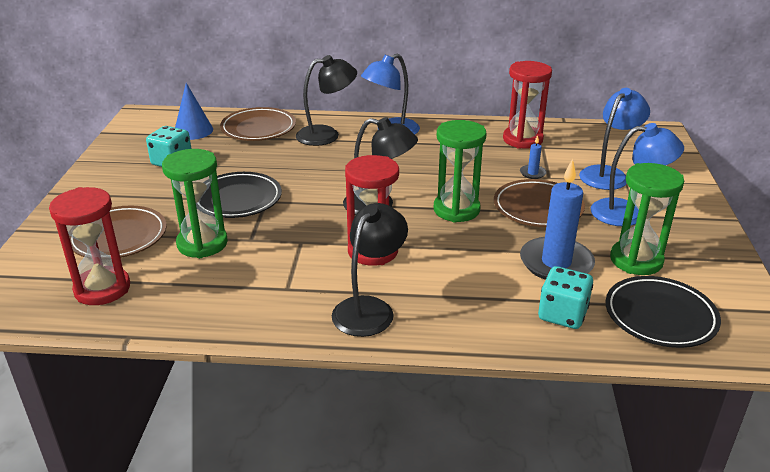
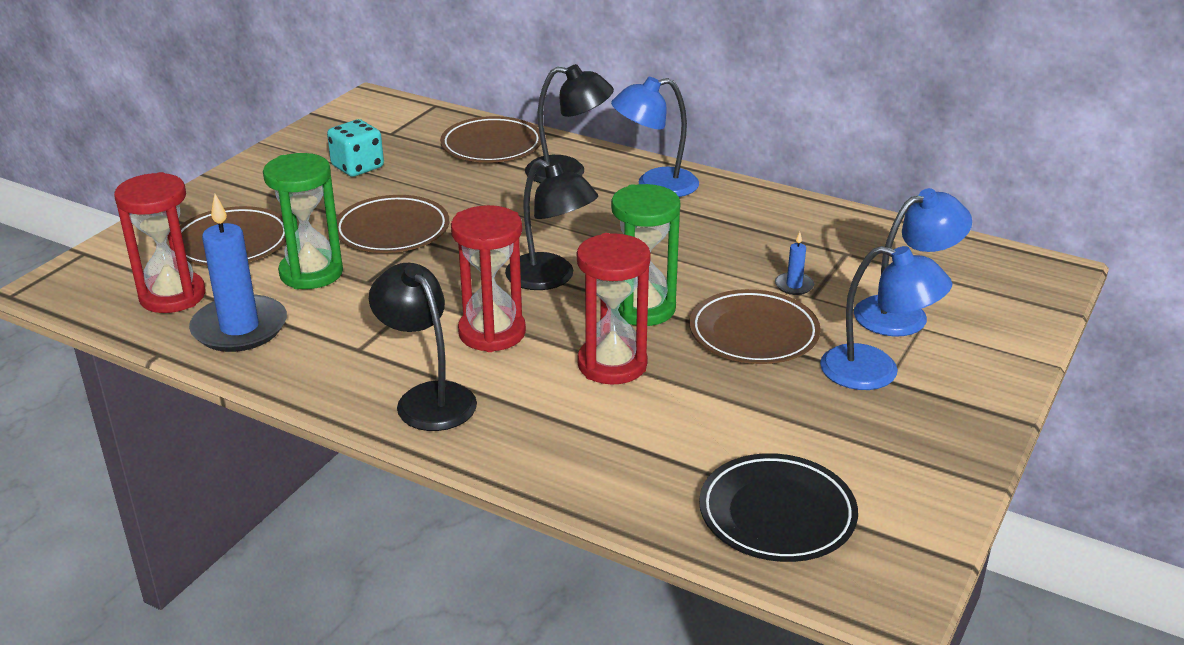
camera: 25 degrees right, 0 degrees up
(193, 131) = (413, 132): blue cone -> none
(238, 200) = (392, 231): black plate -> brown plate
(369, 308) = (427, 398): black lamp -> black lamp turned 90 degrees counterclockwise
(522, 140) = (827, 236): red hourglass -> red hourglass (612, 364)
(556, 263) = (706, 409): blue candle -> blue candle (239, 328)
(562, 314) = (650, 473): turquoise dice -> none
(636, 260) = (820, 436): green hourglass -> none

